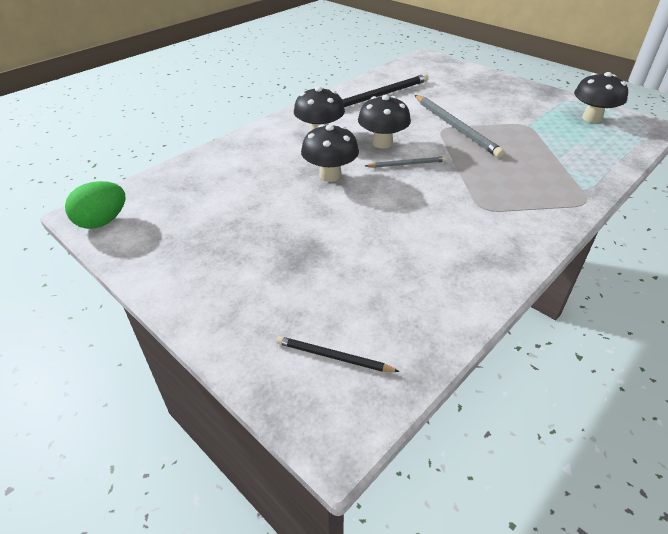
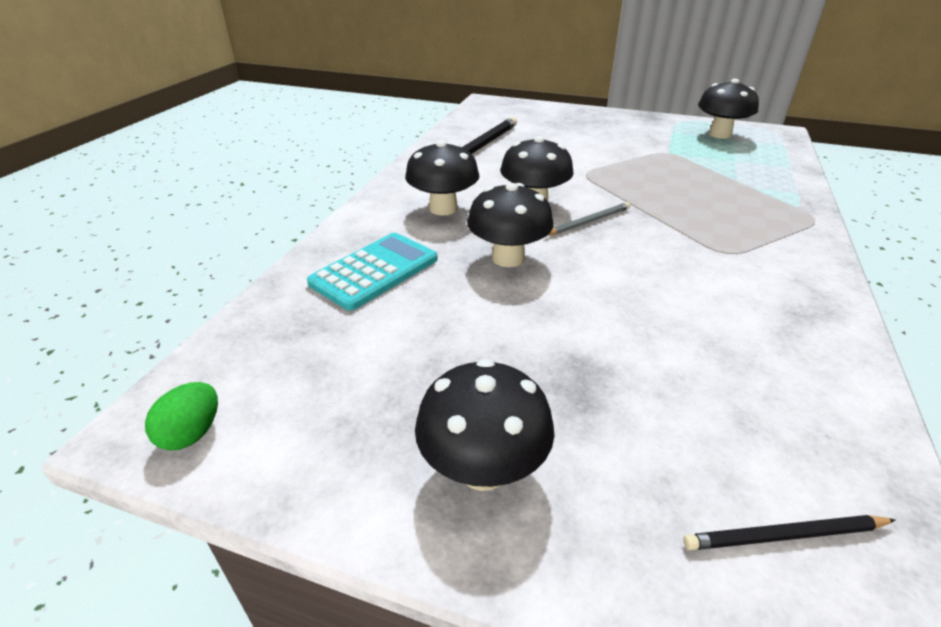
camera: 25 degrees left, 5 degrees down
(102, 221) = (192, 433): green egg -> green egg, size x0.66
(215, 278) = (483, 468): none -> black mushroom
(246, 164) = (374, 271): none -> turquoise calculator
(455, 127) = (598, 169): grey pencil -> none

